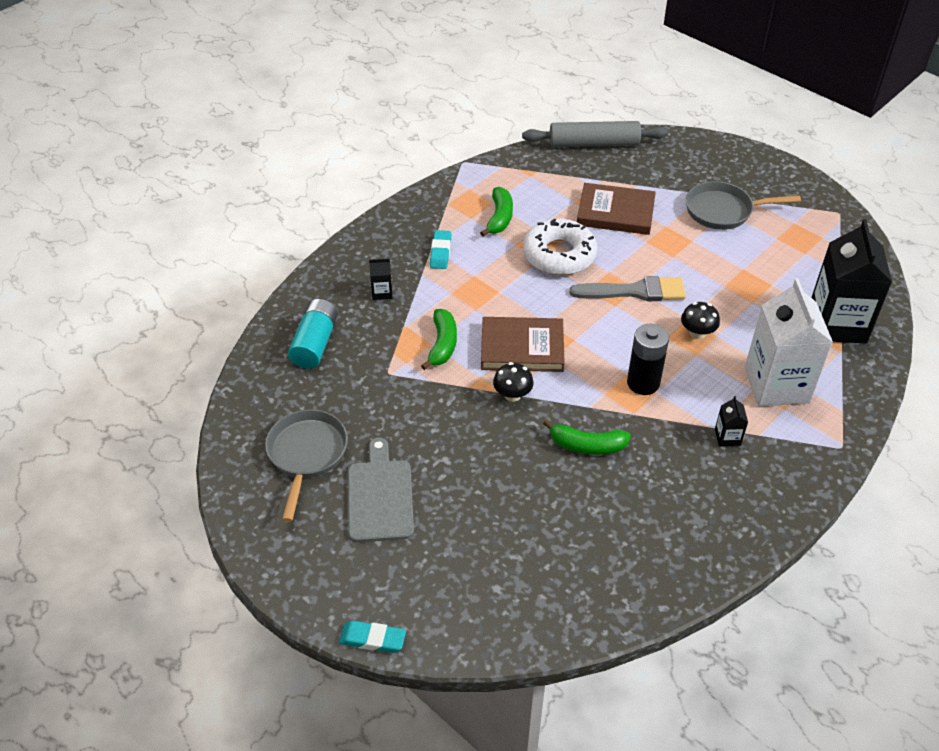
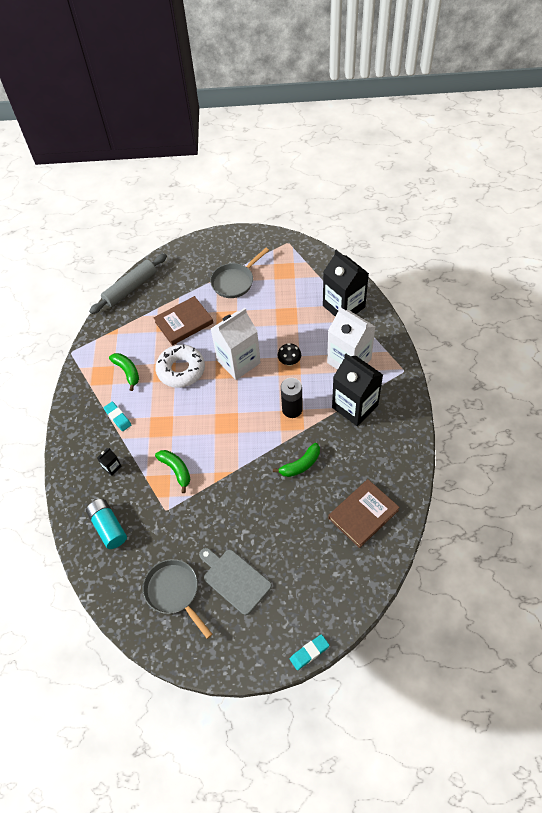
camera: 40 degrees left, 10 degrees up
(512, 395) = (240, 468): black mushroom -> none
(522, 347) = (217, 438): brown book -> brown book (363, 514)
(634, 291) = (238, 361): grey brush -> white carton
(727, 437) = (355, 406): black carton -> black carton, size x2.49

